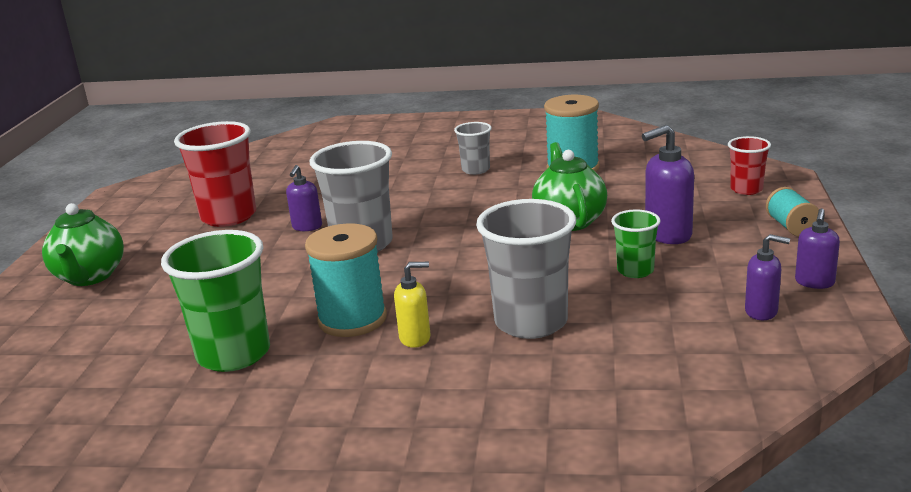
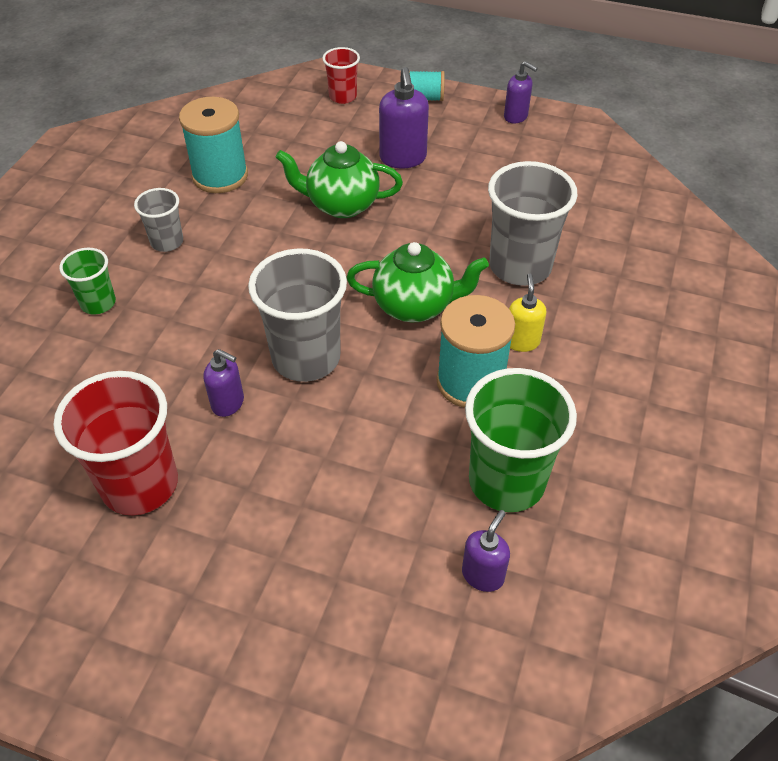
camera: 80 degrees left, 25 degrees up
(90, 277) = (244, 650): green teapot -> green teapot (415, 306)
(635, 271) = (458, 191): green cup -> green cup (98, 303)
(761, 311) = (547, 151): purple soap dispenser -> purple soap dispenser (483, 575)

